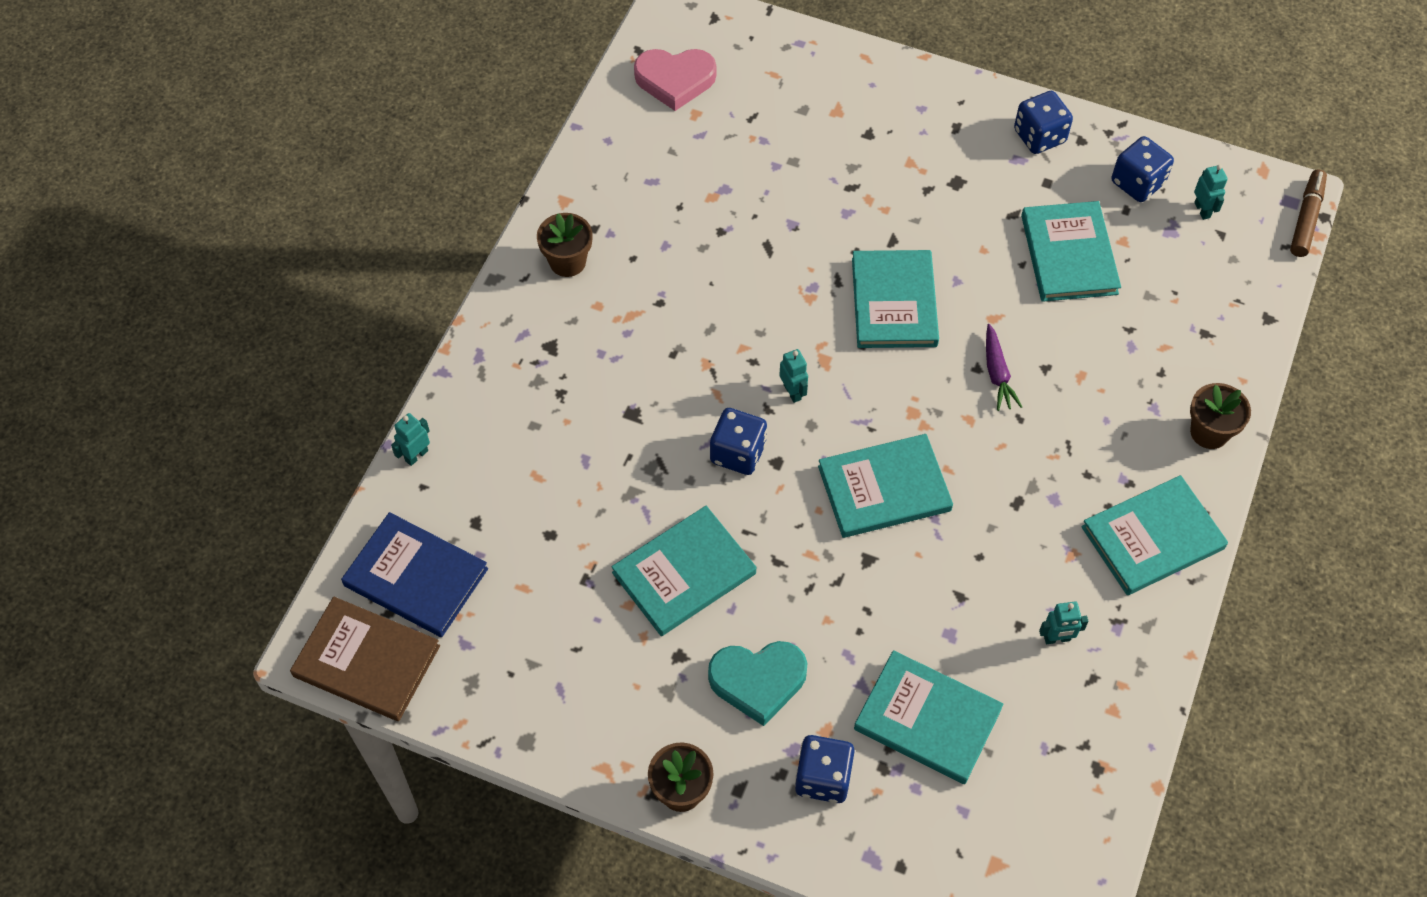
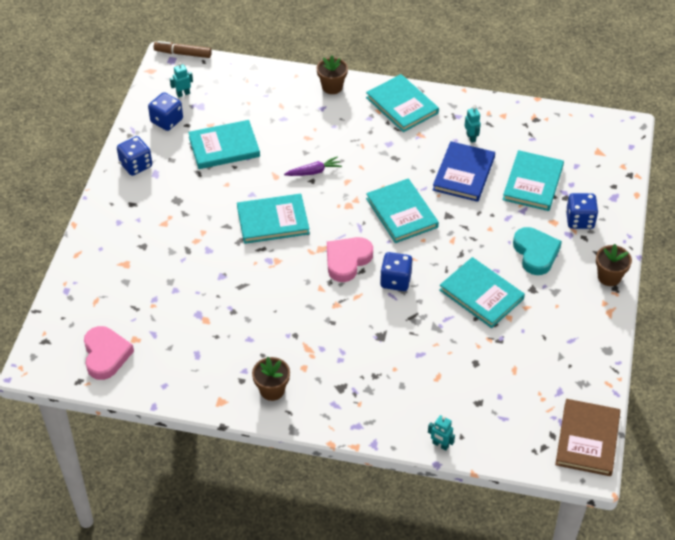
camera: 100 degrees left, 10 degrees down
(416, 577) = (525, 426): blue book -> blue book (464, 174)
(792, 392) = (347, 260): turquoise robot -> pink heart

